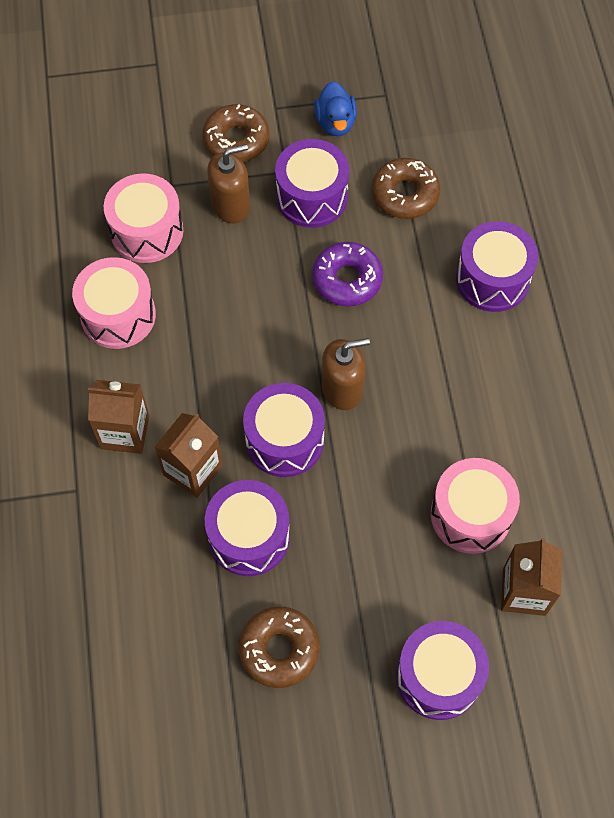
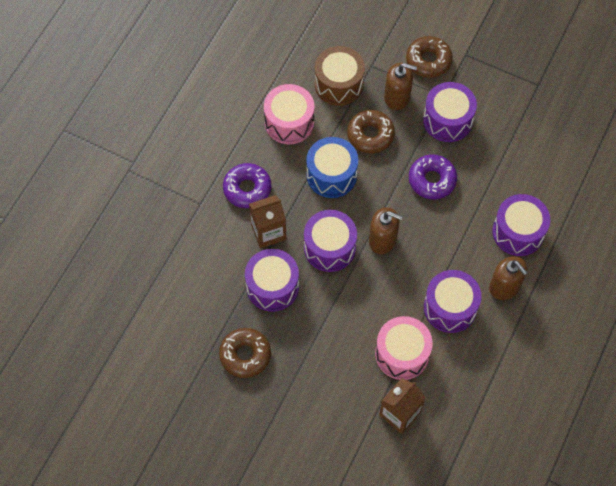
camera: 35 degrees right, 0 degrees up
(125, 432) = (247, 189): brown carton -> purple donut
(147, 231) = (339, 84): pink drum -> brown drum
(220, 348) = (331, 175): none -> blue drum
(335, 123) = (495, 84): blue duck -> none
(405, 194) = (504, 151): brown donut -> brown donut (370, 135)
(438, 676) = (318, 425): purple drum -> purple drum (450, 307)
(526, 353) = (504, 287): none -> brown soap dispenser

